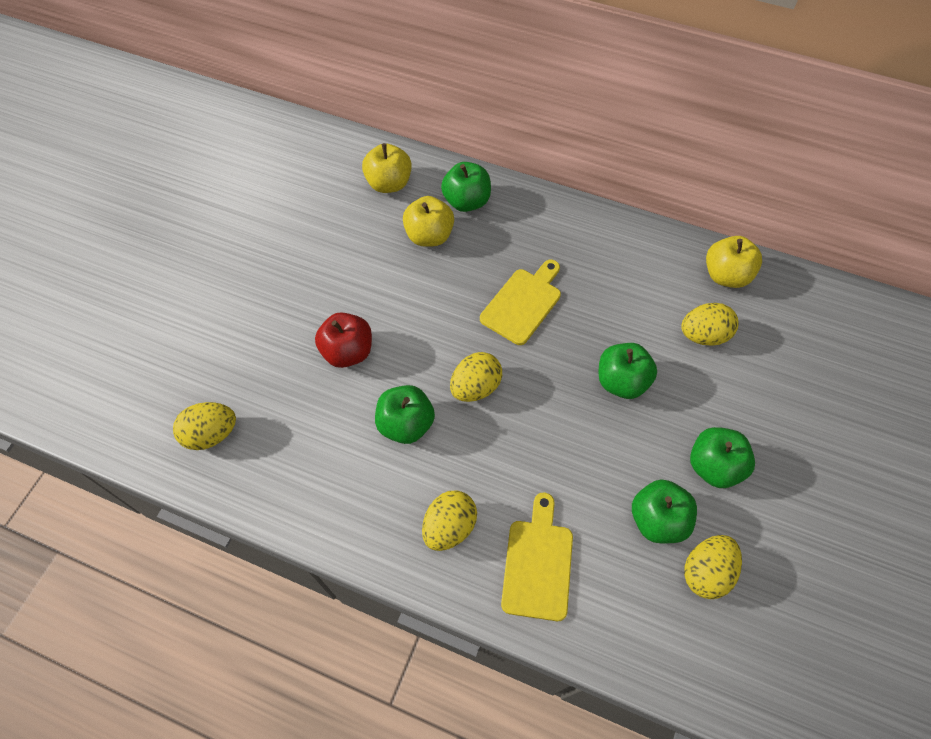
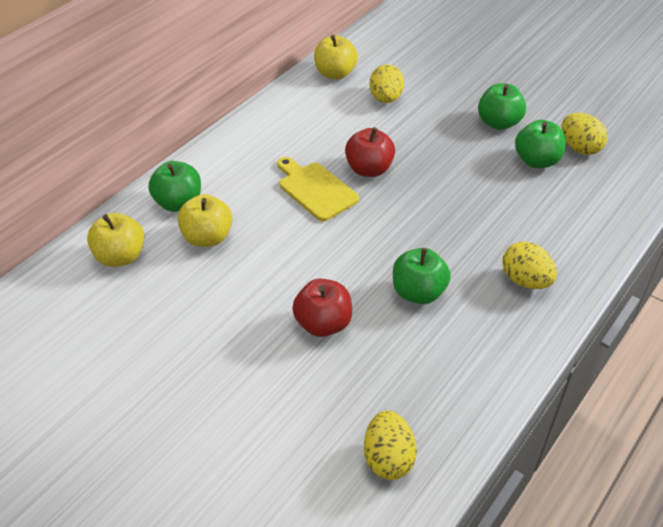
camera: 75 degrees left, 15 degrees down
(475, 387) = (393, 237): yellow egg -> none
(537, 563) = (564, 233): yellow cutting board -> none
(572, 344) = (369, 169): none -> red apple
(621, 381) = (414, 150): green apple -> none

